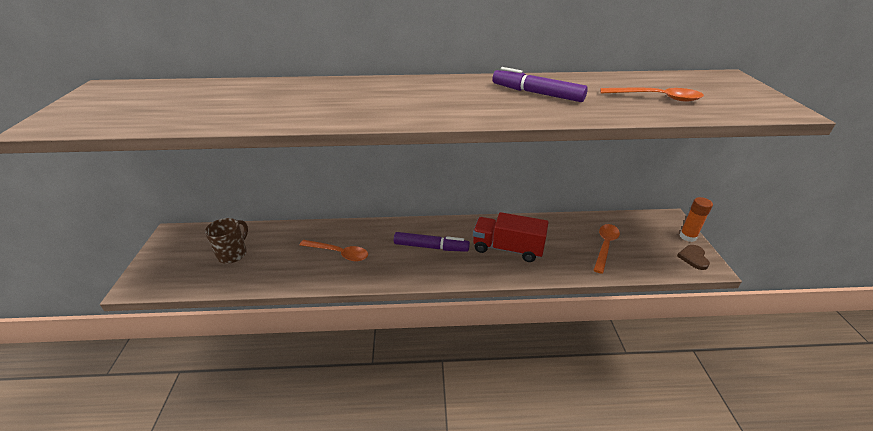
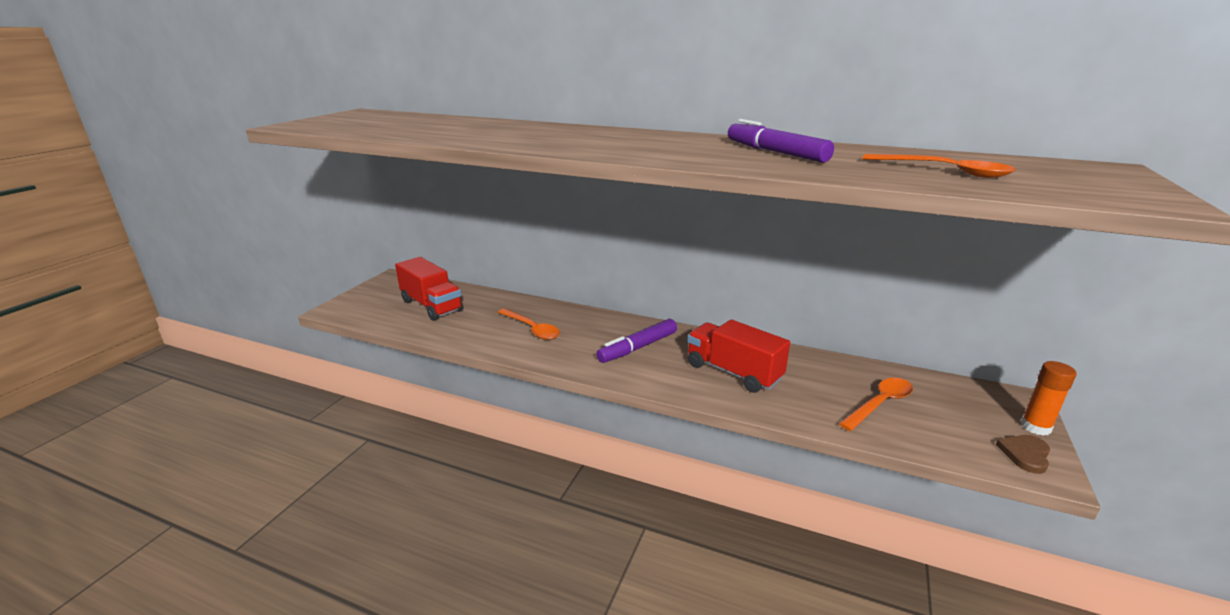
camera: 25 degrees right, 10 degrees down
(233, 254) = (432, 306): brown mug -> red truck
(431, 247) = (638, 348): purple marker -> purple marker turned 105 degrees clockwise

